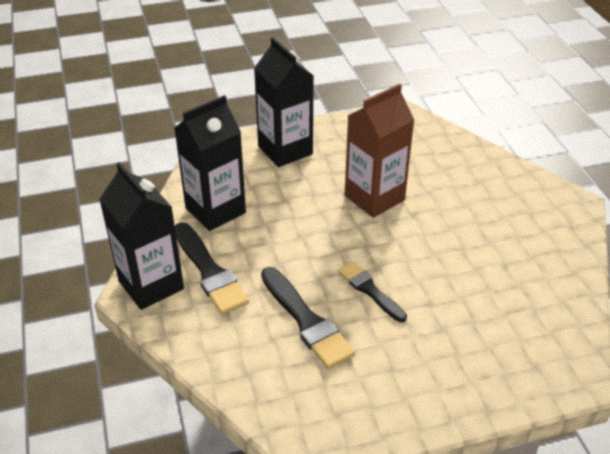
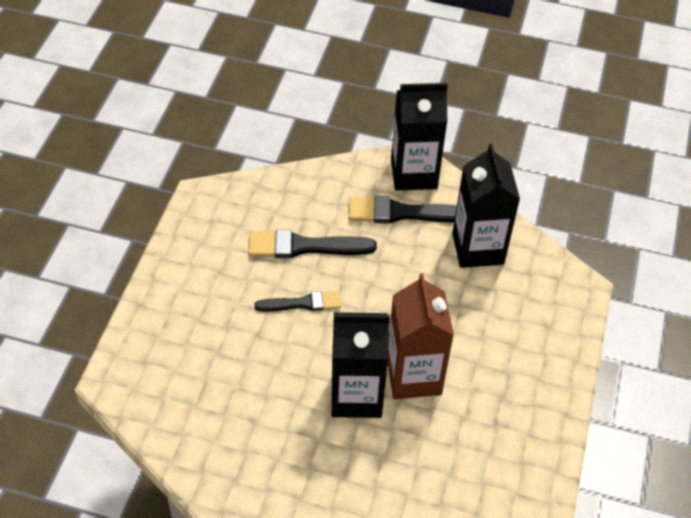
camera: 120 degrees right, 10 degrees up
(285, 150) = (537, 343): black carton -> black carton (356, 395)

